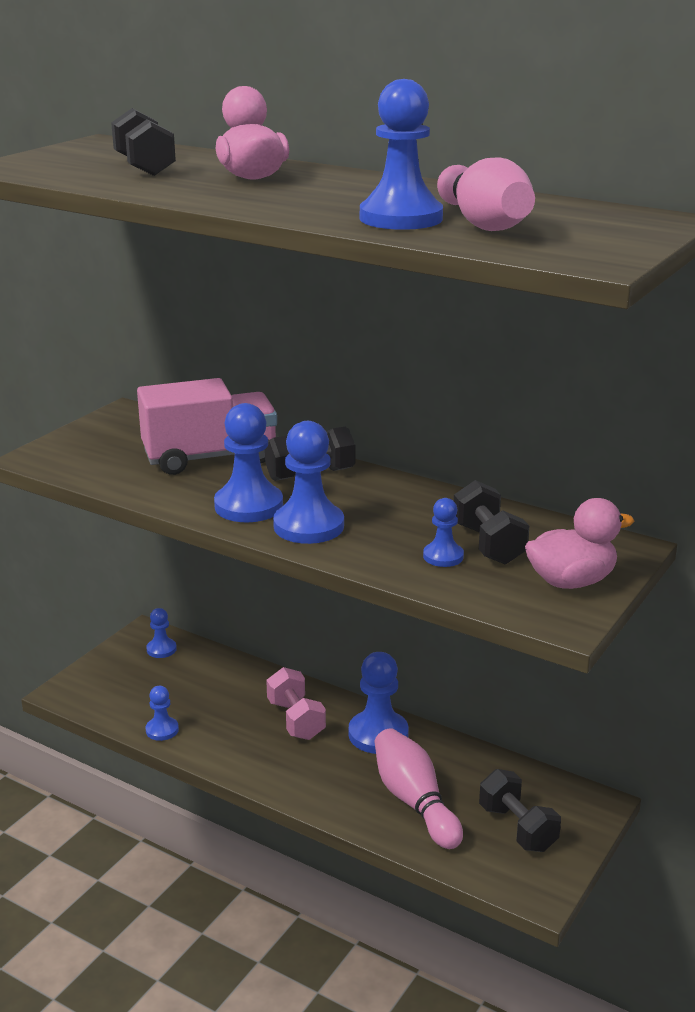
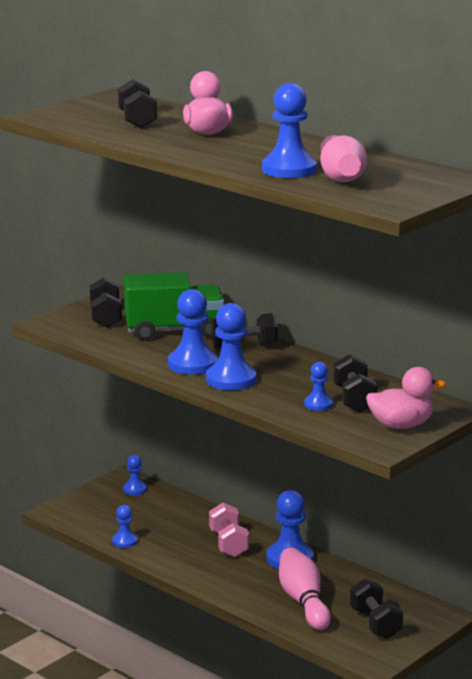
camera: 10 degrees right, 5 degrees down
(113, 444) = (105, 317): none -> black dumbbell
(210, 457) = (174, 331): pink truck -> green truck

